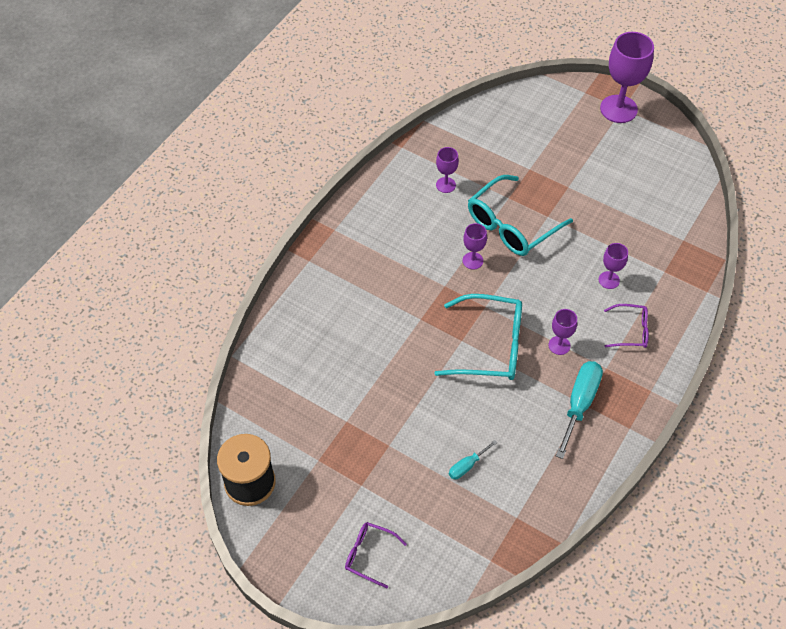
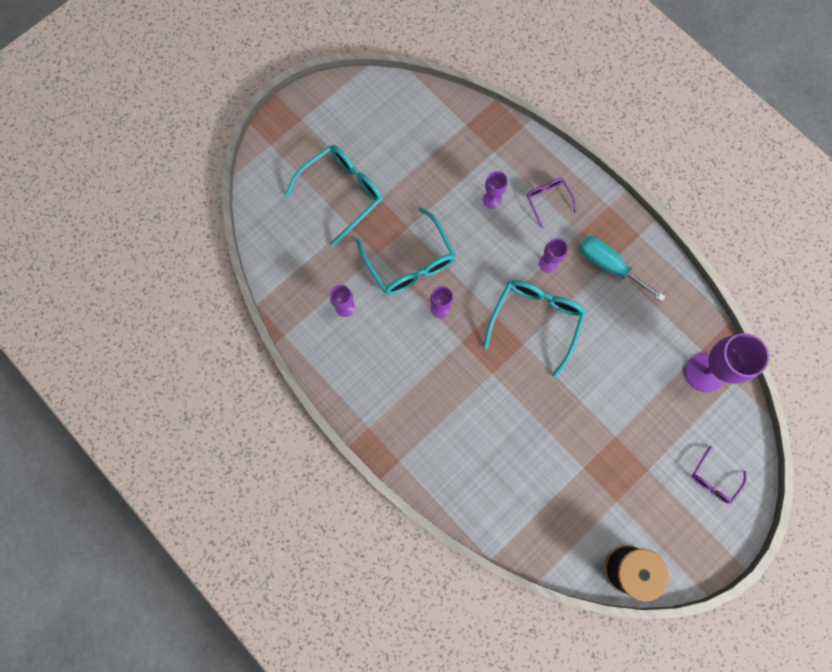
camera: 75 degrees left, 20 degrees up
(467, 466) = (648, 375): turquoise screwdriver -> none
(560, 156) = (342, 193): none -> turquoise glasses
(618, 109) = (301, 122): purple goblet -> purple goblet (704, 372)
(630, 331) = (548, 200): purple glasses -> purple glasses turned 45 degrees counterclockwise

